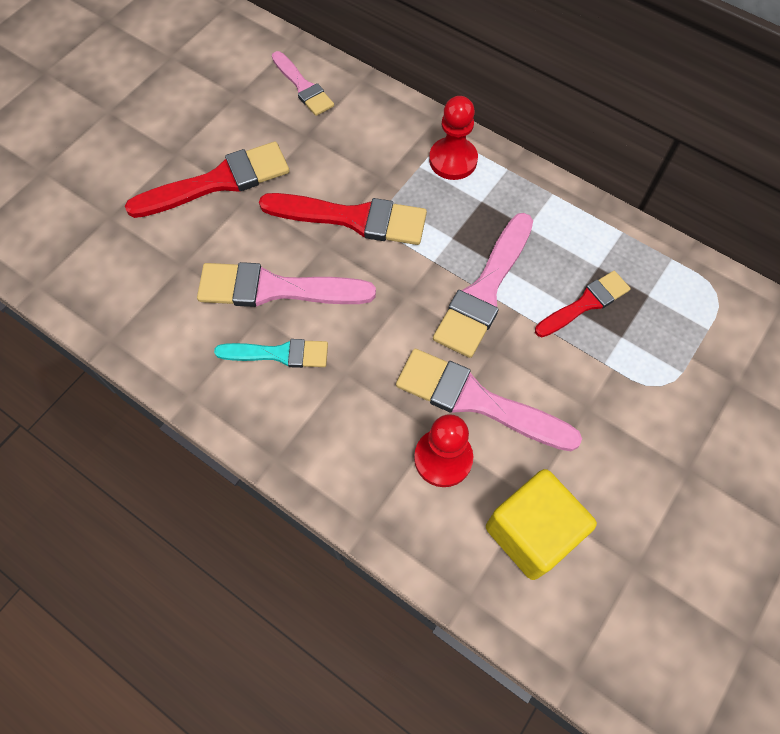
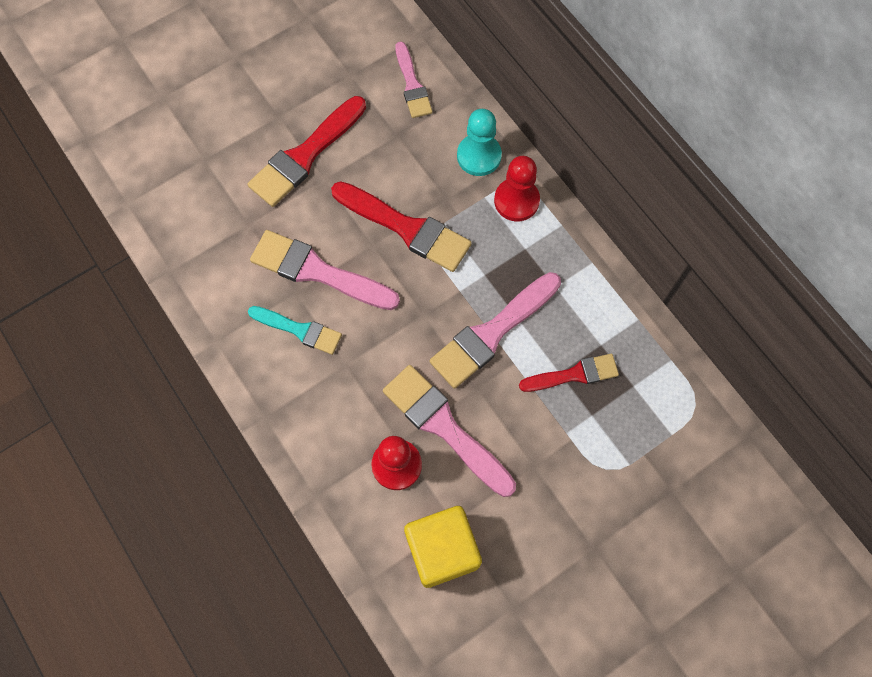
camera: 20 degrees right, 5 degrees up
(218, 182) = (305, 155): red brush -> red brush turned 135 degrees clockwise
(397, 131) = (479, 156): none -> turquoise pawn

